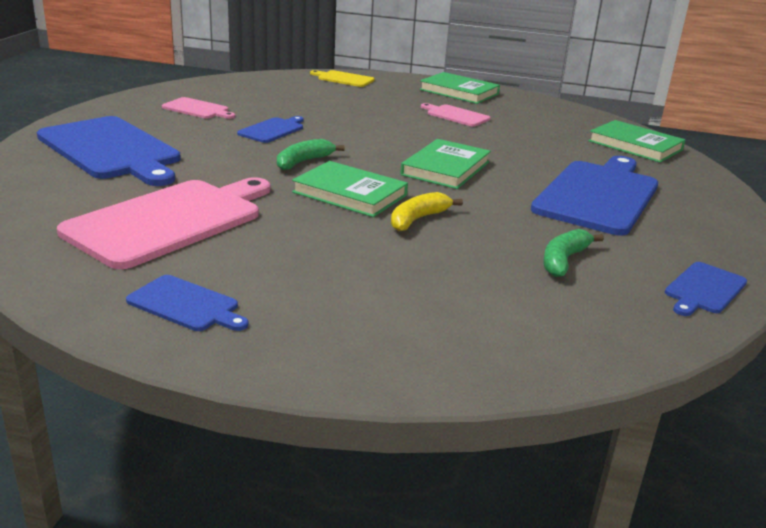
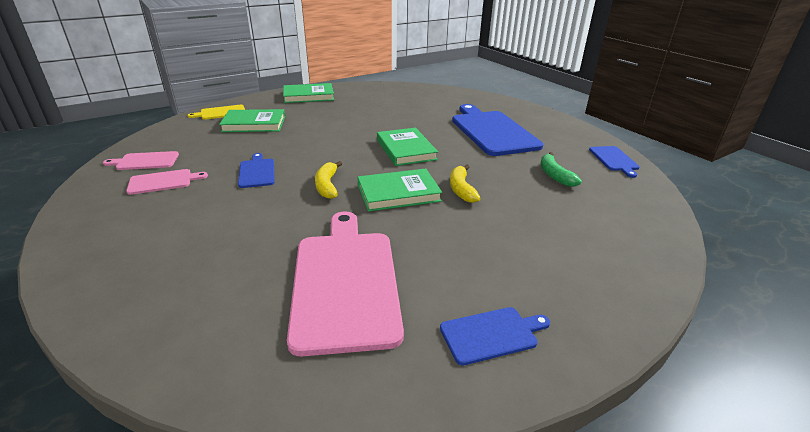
camera: 45 degrees left, 5 degrees up
(111, 150) = (168, 254): blue cutting board -> none
(303, 162) = (327, 186): green banana -> yellow banana
(456, 115) = (339, 112): pink cutting board -> pink cutting board (145, 161)
(635, 145) = (448, 96): green book -> green book (254, 124)

